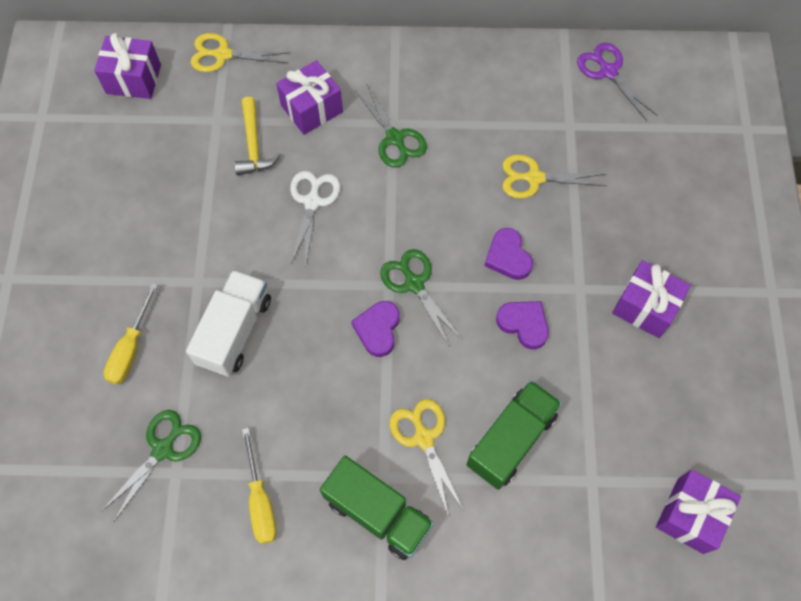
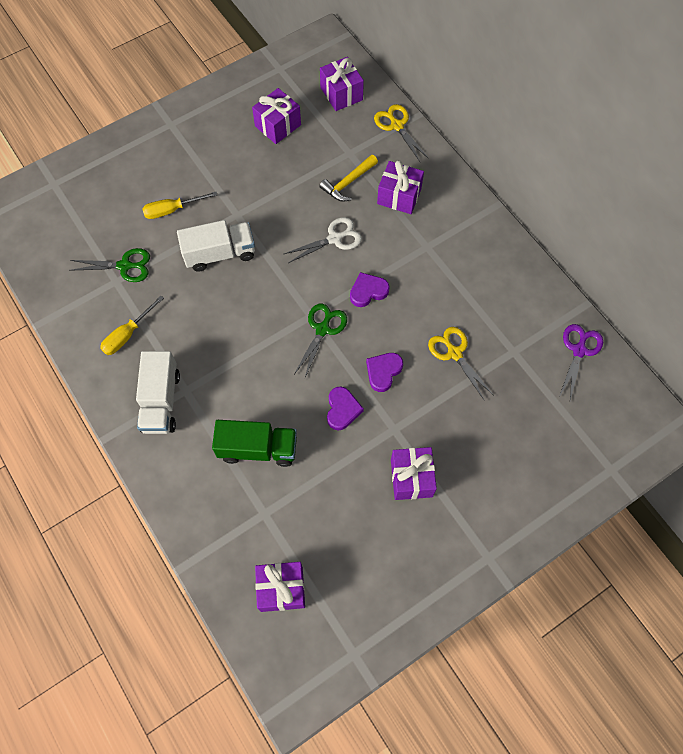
camera: 55 degrees right, 0 degrees up
(117, 166) = (278, 125): none -> purple gift
(378, 329) = (277, 328): purple heart -> purple heart (368, 291)
(378, 513) = (161, 401): green truck -> white truck
(395, 138) = (416, 254): green scissors -> none
(423, 438) = (224, 397): yellow scissors -> none

